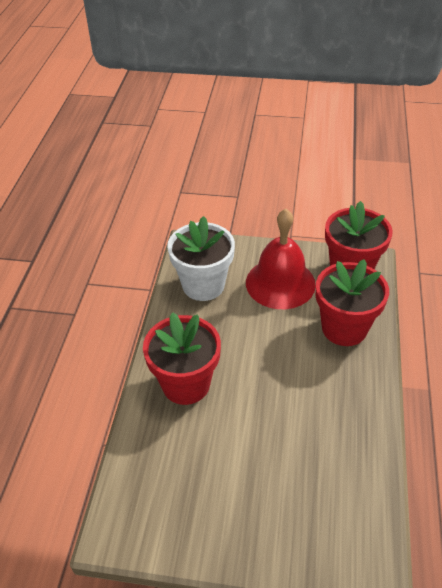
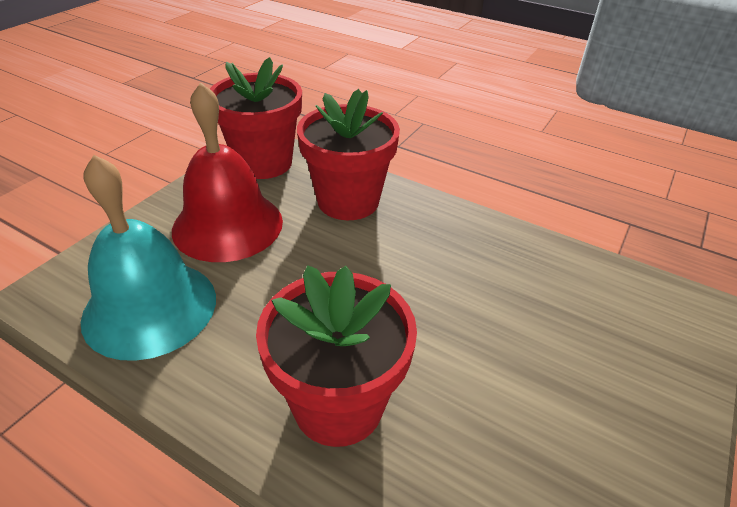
camera: 70 degrees left, 5 degrees down
(203, 285) = (150, 307): white flower pot -> turquoise bell

